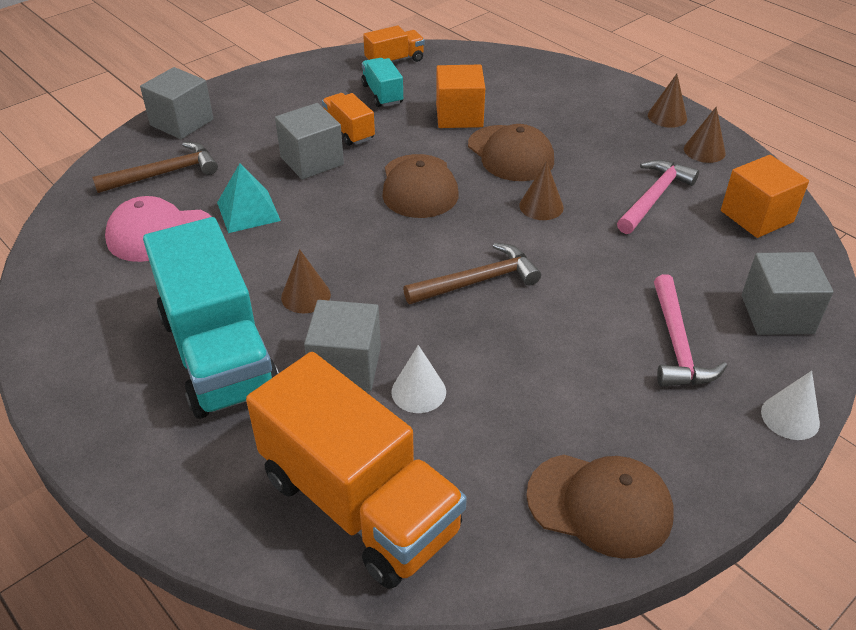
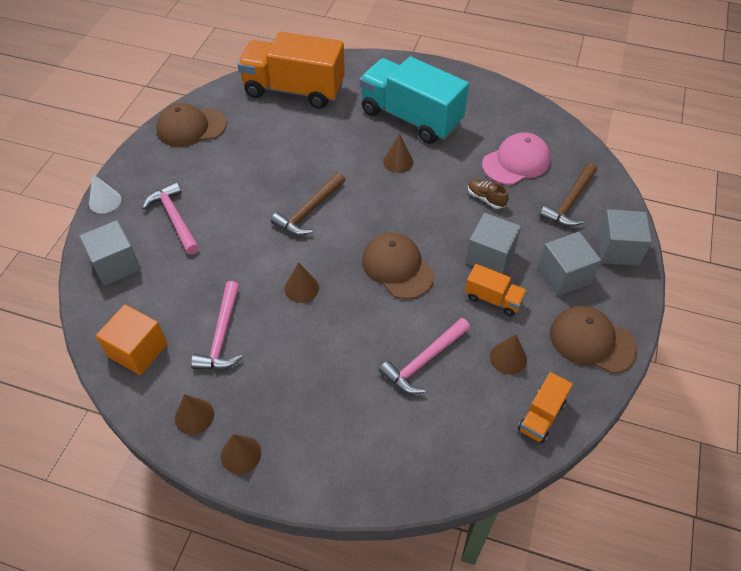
camera: 150 degrees right, 10 degrees up
(248, 211) = (486, 198): turquoise pyramid -> brown shoe
(346, 366) = (345, 136): grey cube -> grey cube (564, 275)
(382, 94) = (508, 358): turquoise truck -> brown cone
(418, 391) = (300, 139): white cone -> none
(459, 116) = (424, 361): orange cube -> pink hammer
(510, 153) = (354, 333): brown cap -> brown cap (592, 341)

